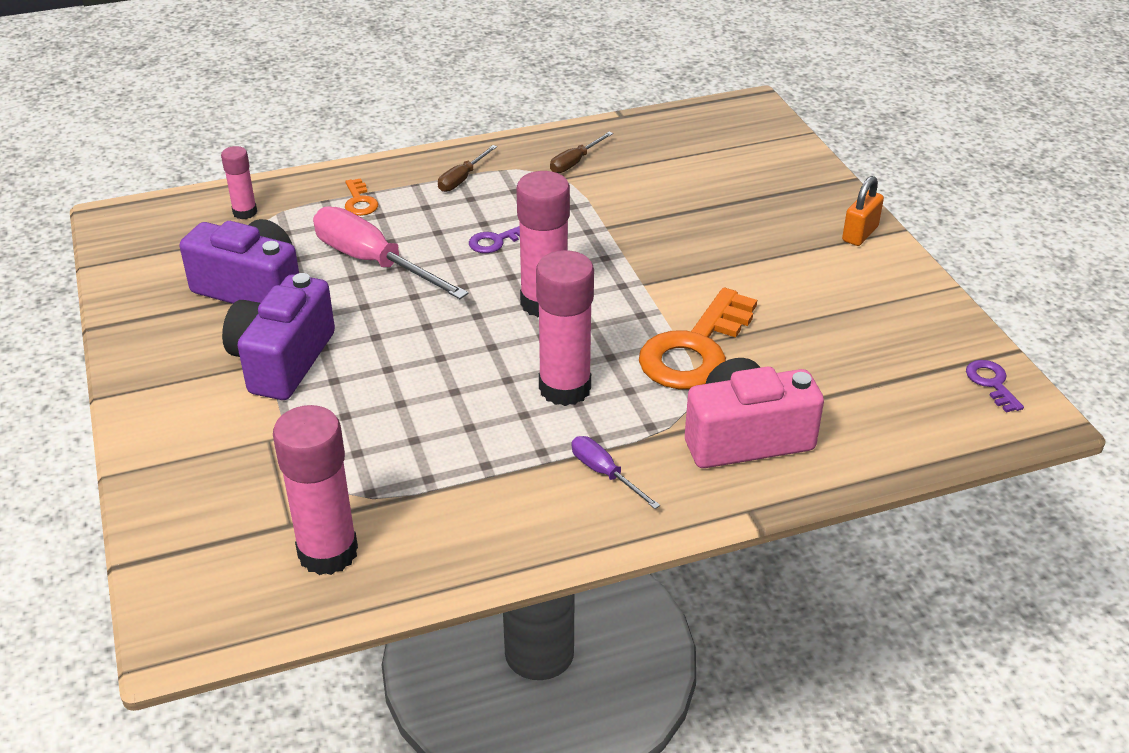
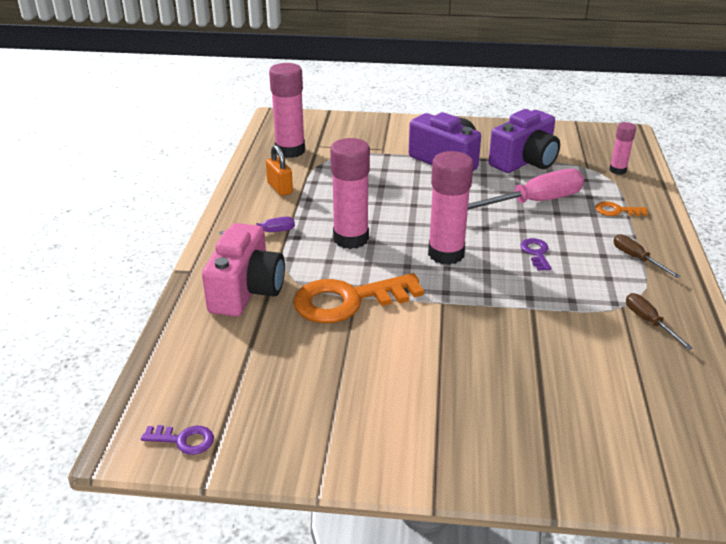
camera: 115 degrees right, 5 degrees down
(695, 349) = (348, 301): orange key -> orange key turned 75 degrees counterclockwise
(860, 234) = (443, 463): orange padlock -> orange padlock (280, 188)

